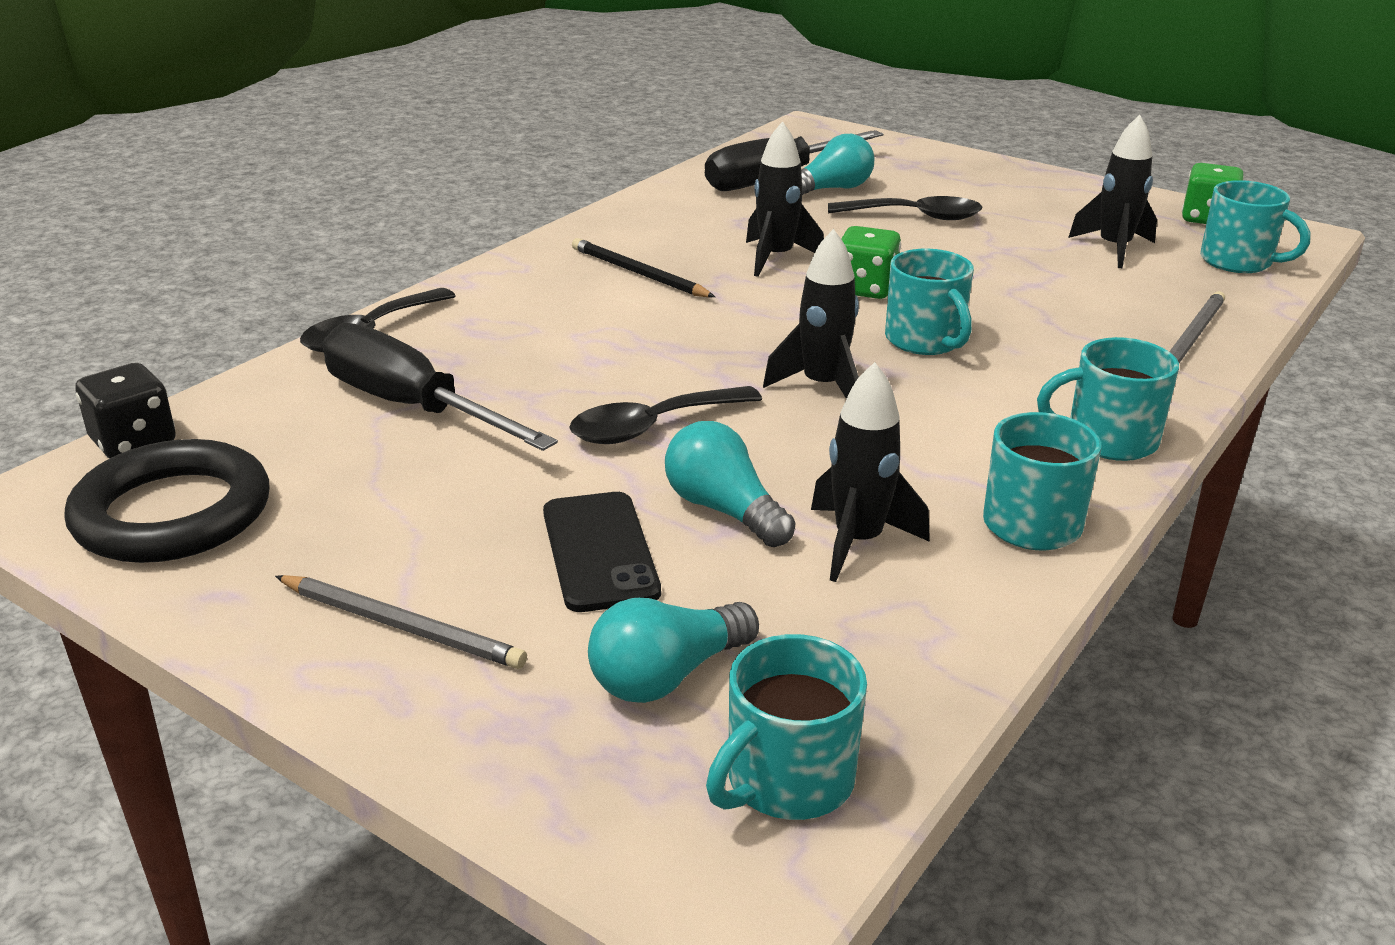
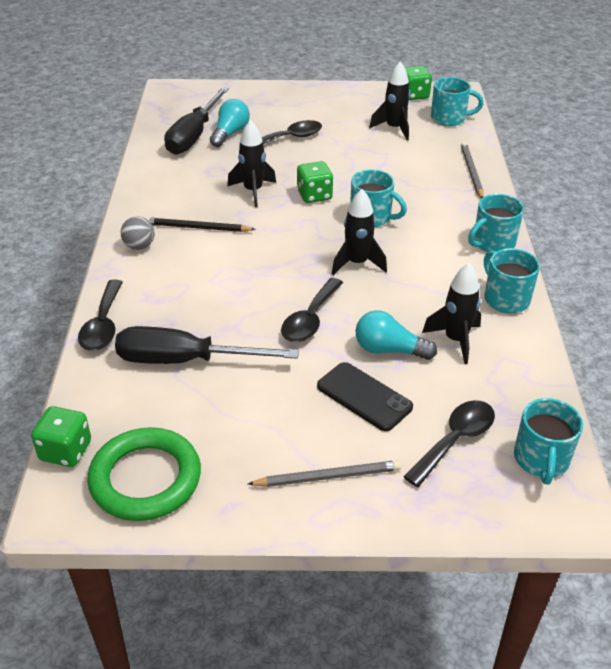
camera: 35 degrees left, 10 degrees up
(134, 442) = (66, 451): black dice -> green dice
(173, 513) = (145, 479): black ring -> green ring
(534, 269) = (139, 246): none -> grey ball
(667, 676) = (455, 440): turquoise light bulb -> black spoon

